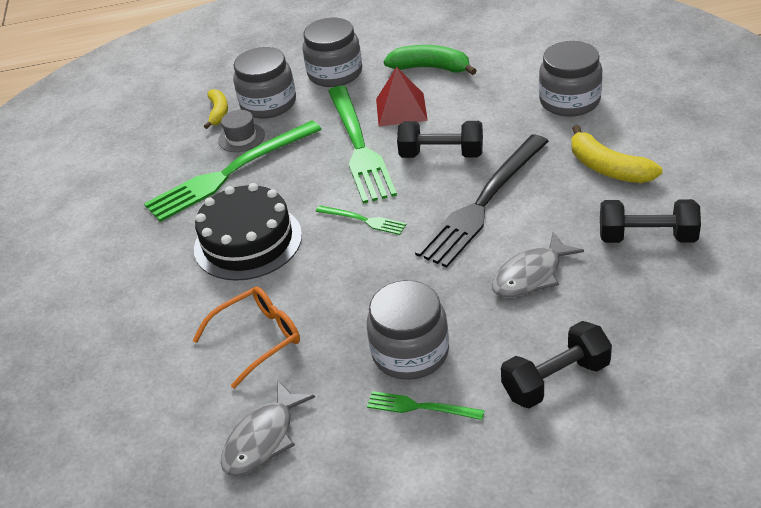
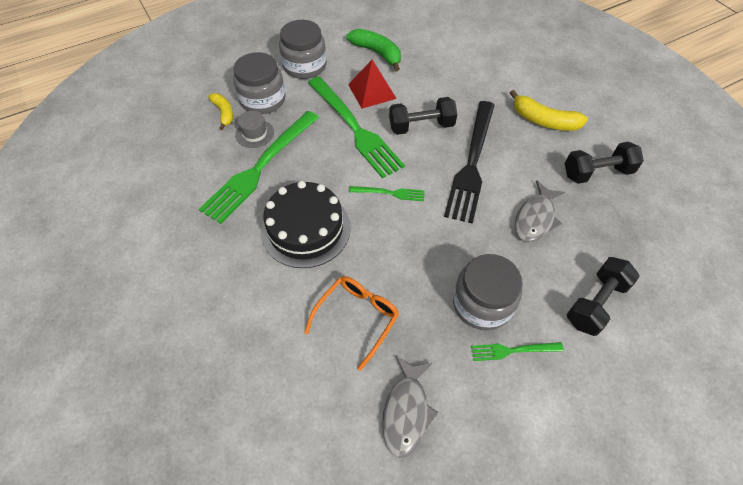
camera: 25 degrees left, 15 degrees up
(431, 68) = (377, 53): green banana -> green banana turned 45 degrees clockwise
(569, 101) = (491, 69): grey jar -> none

